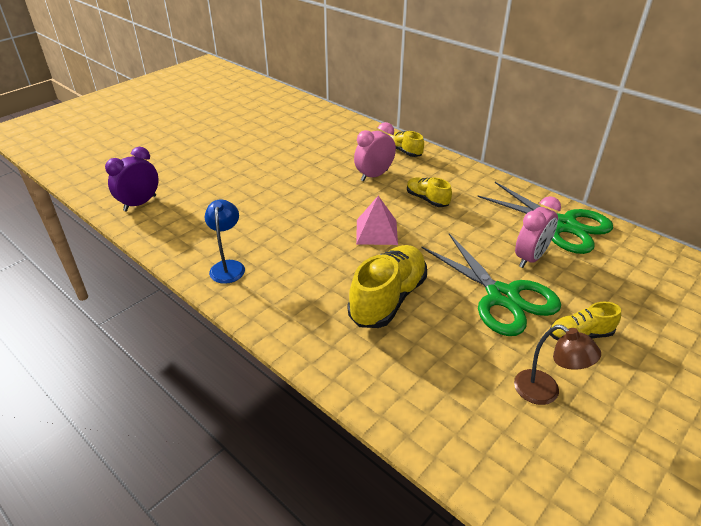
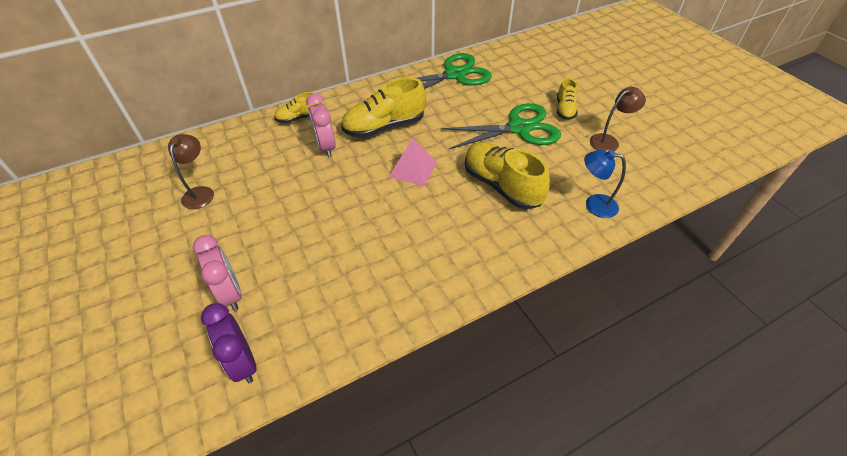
camera: 70 degrees left, 10 degrees up
(228, 266) = (414, 286): blue lamp -> blue lamp (594, 204)
(287, 137) = (200, 192): none -> brown lamp
(427, 199) = (384, 127): yellow shoe -> yellow shoe, size x1.81
(530, 258) = (484, 101): pink clock -> pink clock (231, 293)

